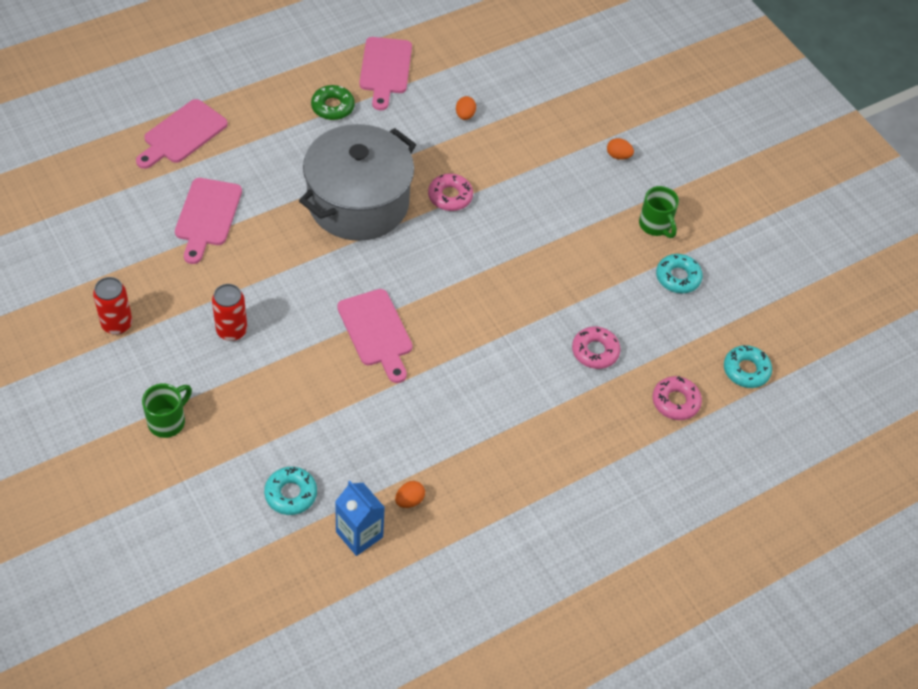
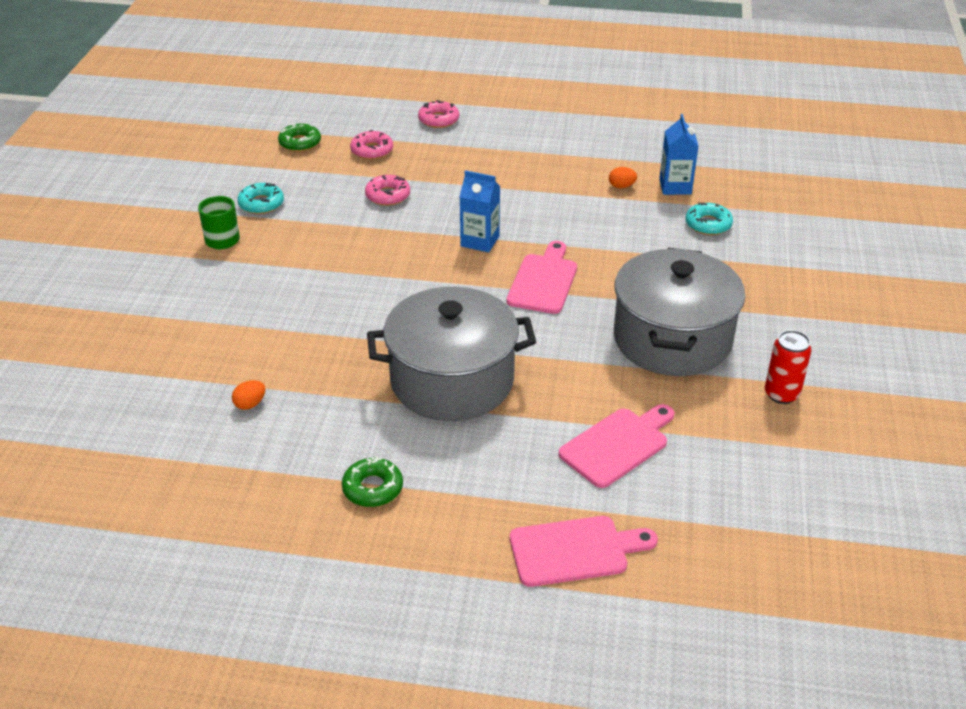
camera: 135 degrees left, 15 degrees down
(168, 421) = (778, 305): green mug -> none
(231, 330) = (672, 339): red can -> grey pot
(385, 69) = (266, 499): pink cutting board -> none
(450, 196) = (360, 342): pink donut -> pink donut (438, 120)
(466, 345) = (480, 241): none -> blue carton
(618, 156) = (169, 298): orange egg -> none
(746, 370) = (300, 143): turquoise donut -> green donut

